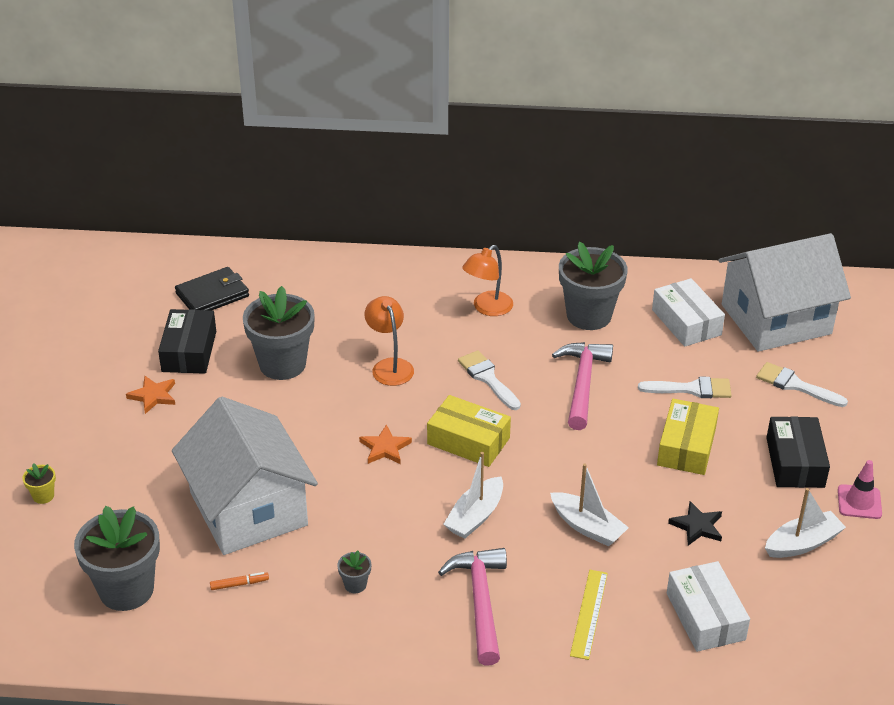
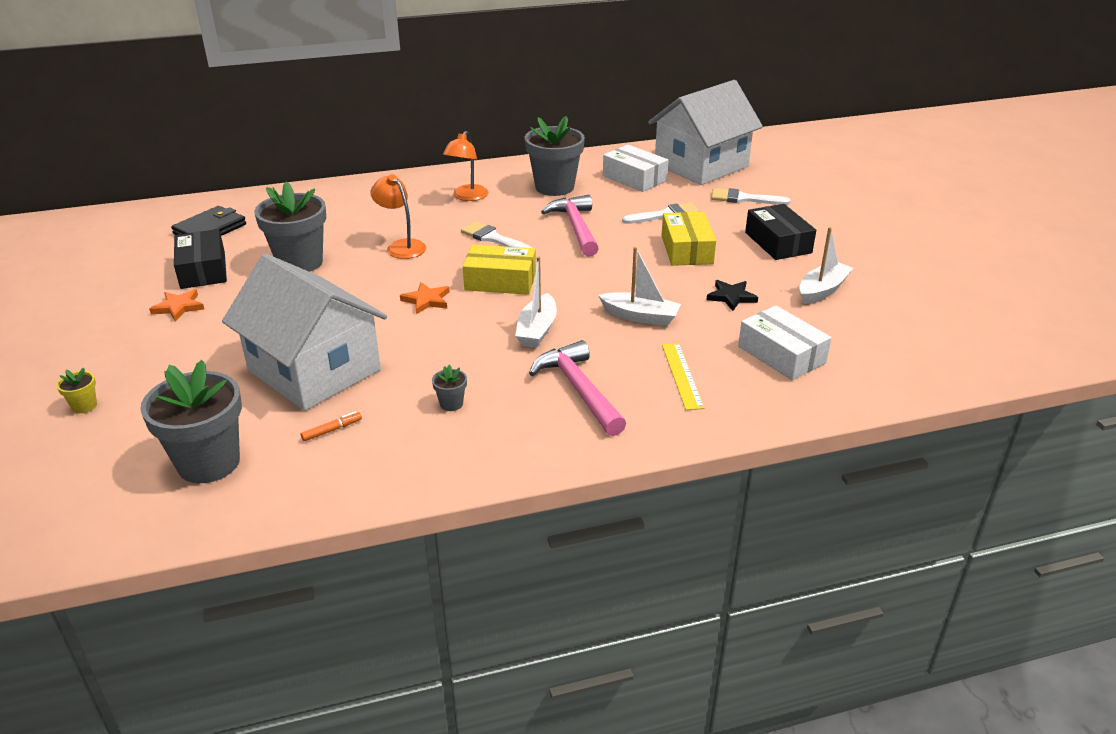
camera: 20 degrees left, 5 degrees down
(859, 502) = (844, 256): pink traffic cone -> none

